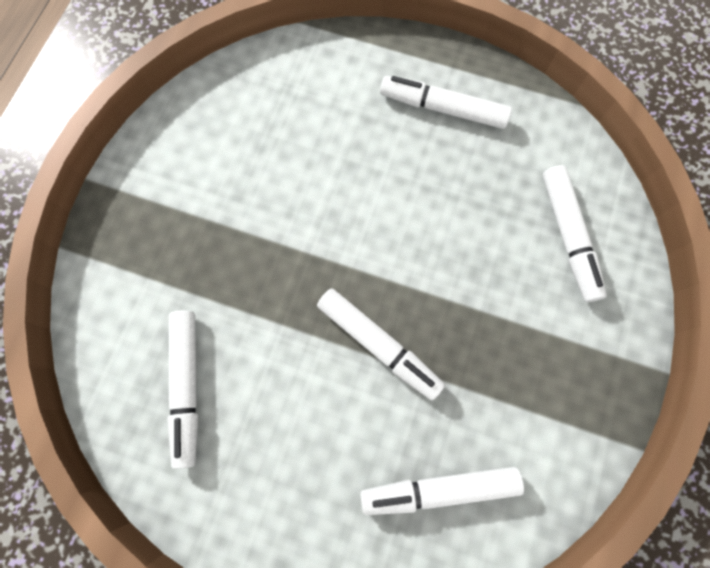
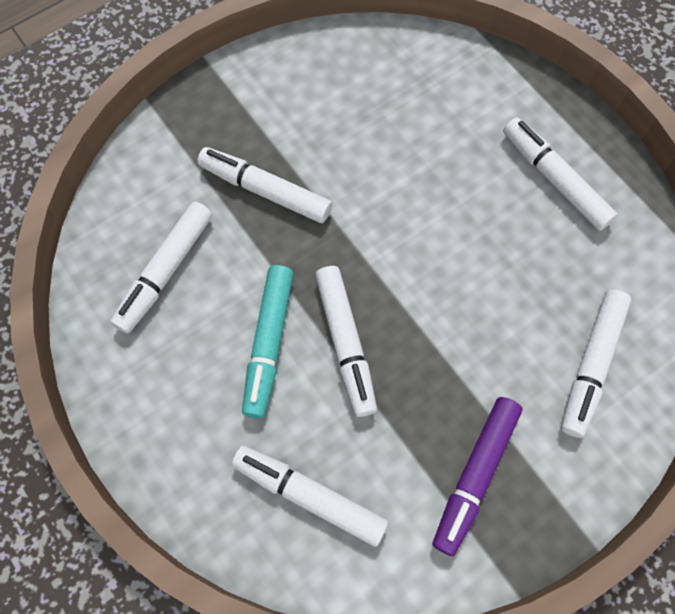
camera: 35 degrees right, 5 degrees down
(223, 261) = (265, 190): none -> white marker
(318, 388) = (268, 343): none -> turquoise marker
(548, 381) = (475, 475): none -> purple marker

